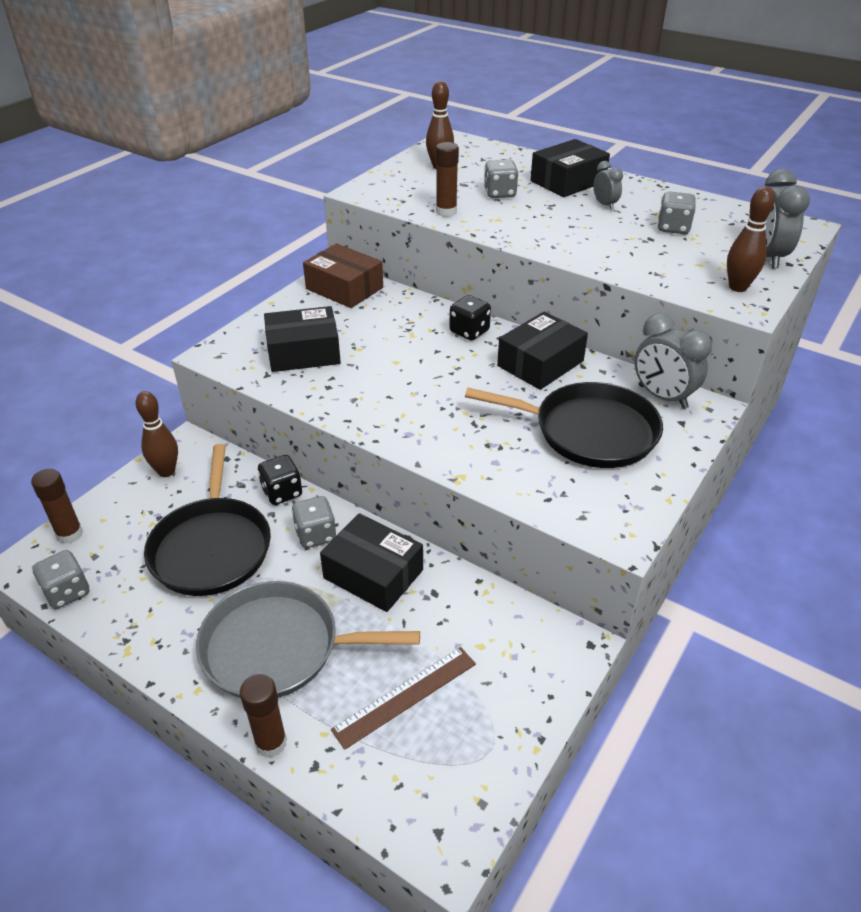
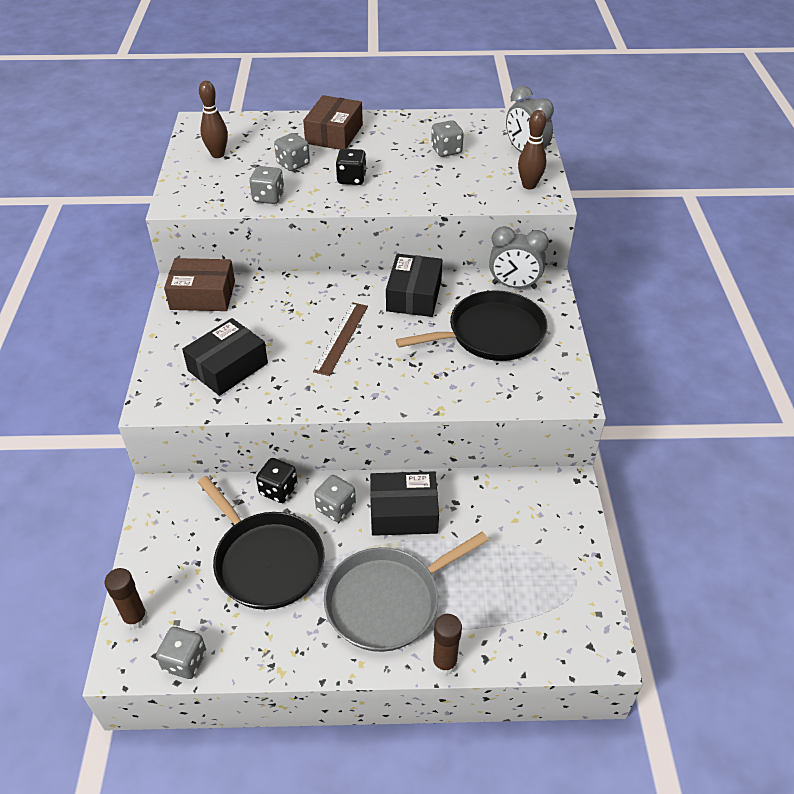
camera: 35 degrees left, 5 degrees up
(166, 471) = (164, 524): brown bowling pin -> none
(405, 696) = (499, 580): brown ruler -> brown ruler (341, 338)
(446, 212) = (268, 197): brown glue stick -> grey dice
(469, 331) = (340, 291): black dice -> black dice (351, 179)
(568, 181) = (334, 134): black box -> brown box
(604, 205) = (381, 147): grey clock -> none

